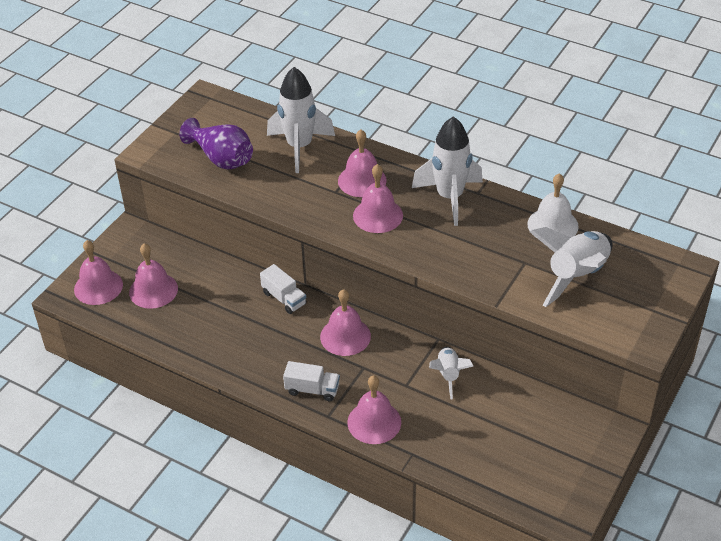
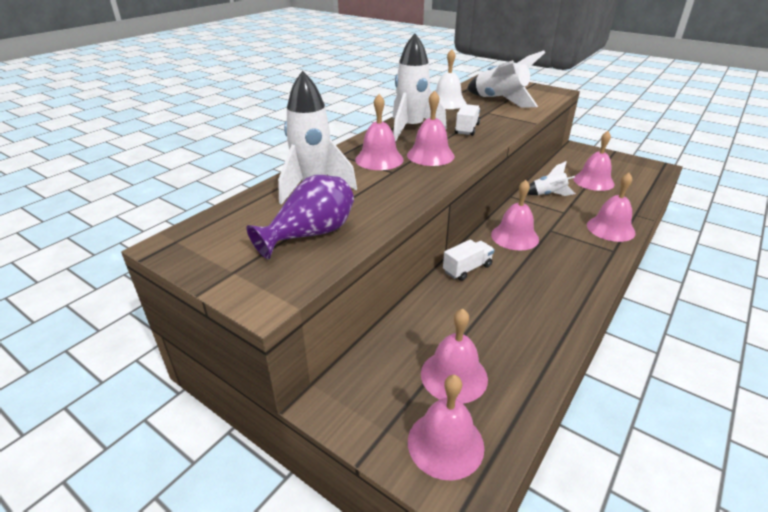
camera: 85 degrees left, 10 degrees down
(312, 390) = (586, 257): white truck -> white truck (467, 129)
(498, 428) = (593, 181): none -> pink bell

